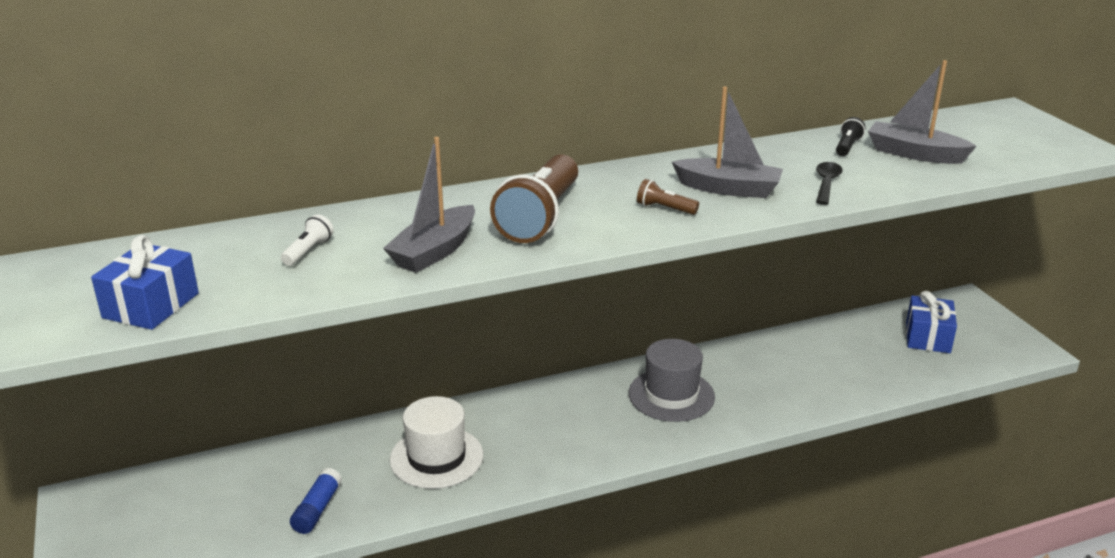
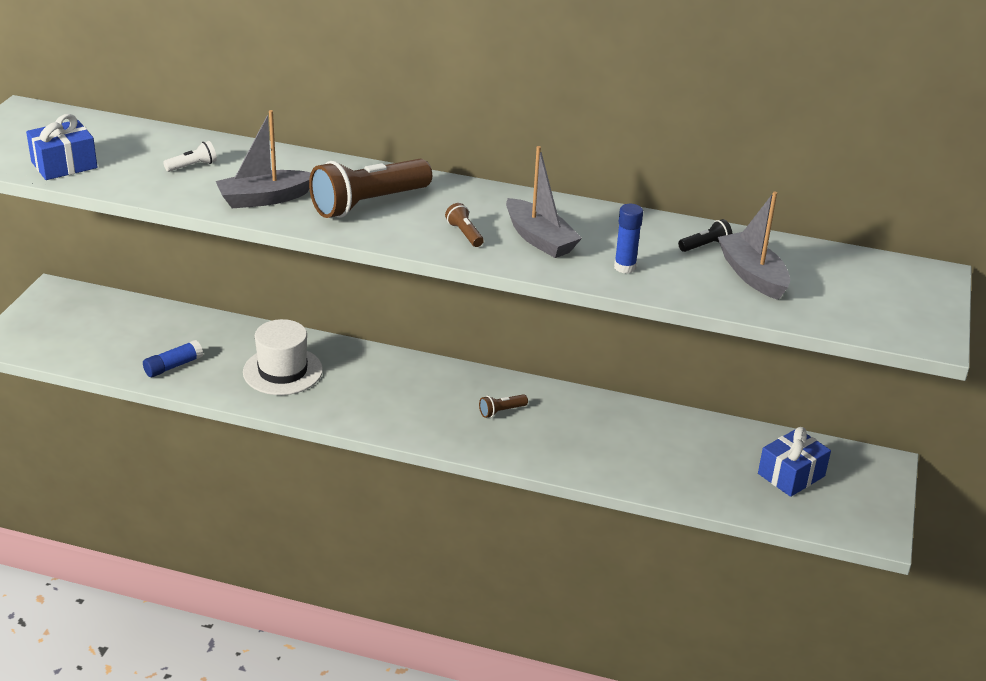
camera: 35 degrees right, 5 degrees up
(671, 395) = (501, 411): grey hat -> brown flashlight
(826, 184) = (625, 267): black spoon -> blue glue stick

